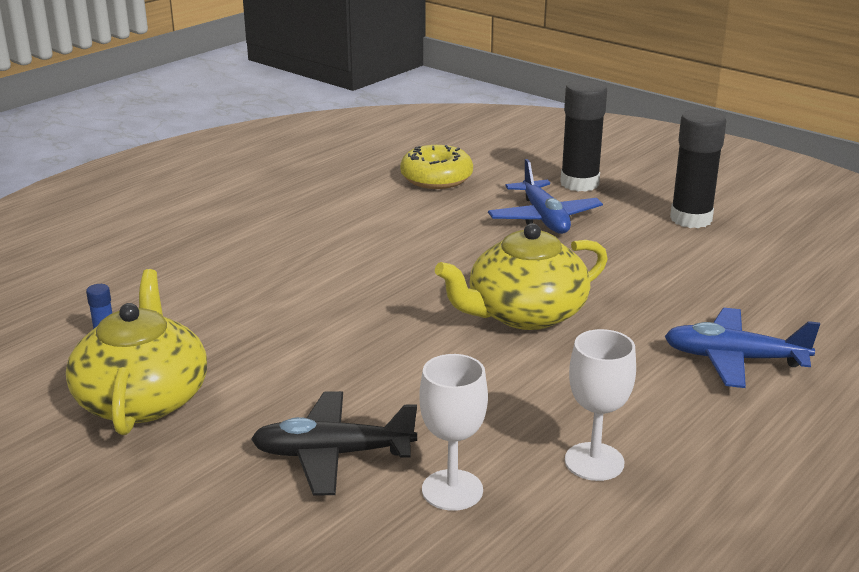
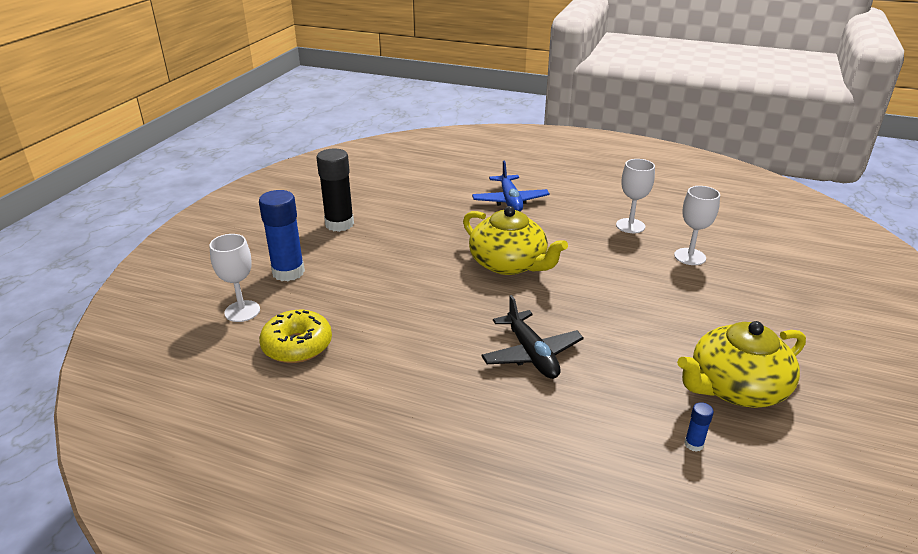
camera: 110 degrees left, 5 degrees up
(333, 454) = (703, 296): black plane -> black plane (531, 354)
(514, 160) = (242, 311): none -> white goblet
(544, 218) = (362, 278): blue plane -> none
(579, 183) = (288, 272): black glue stick -> blue glue stick

